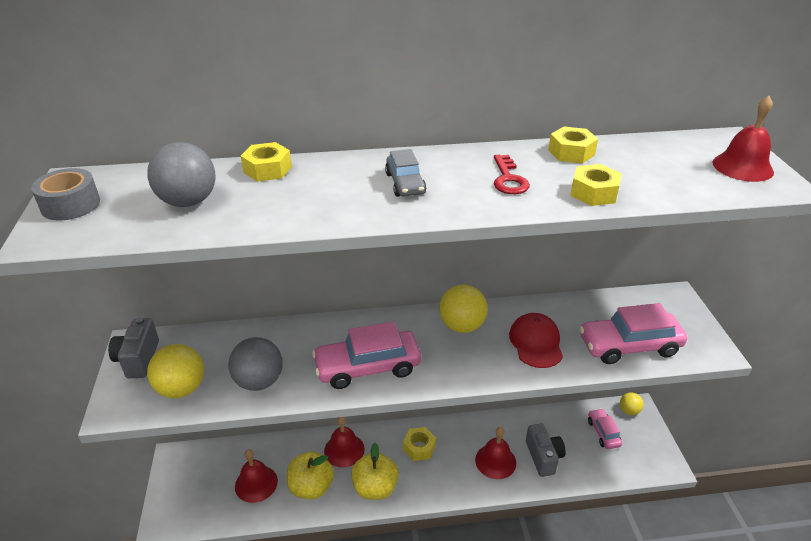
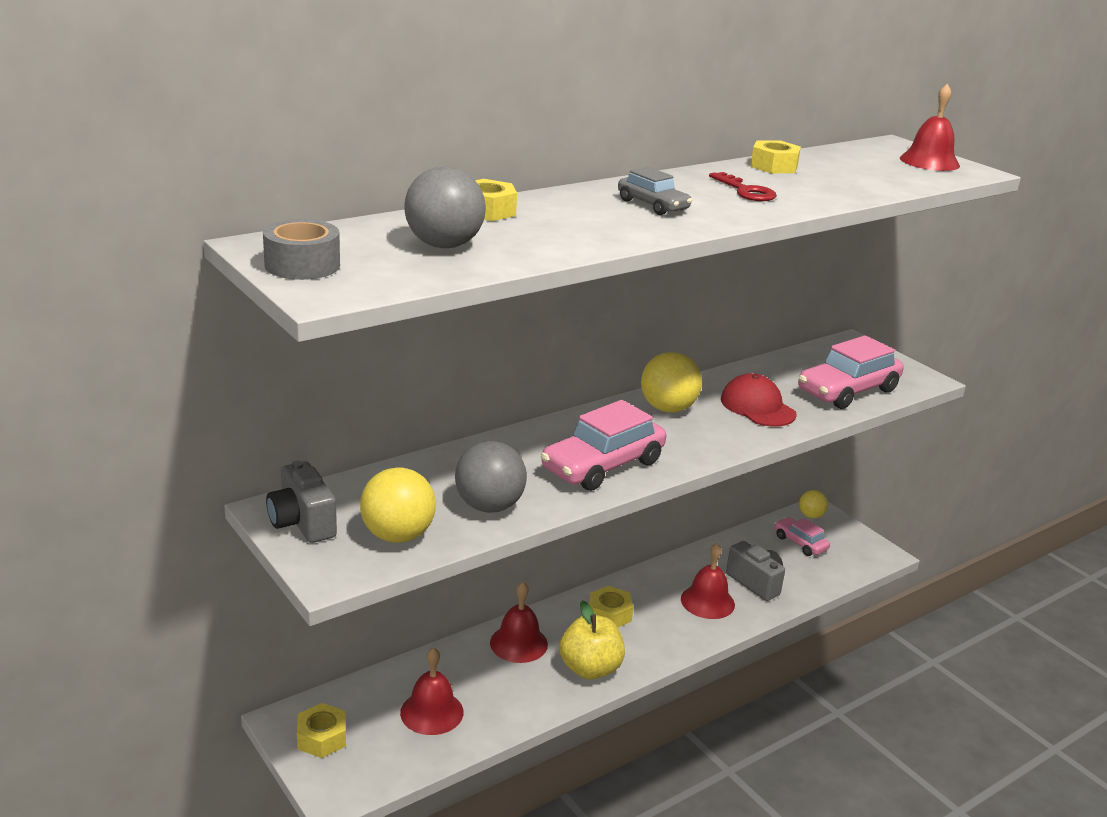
camera: 30 degrees left, 10 degrees down
(311, 487) = (509, 693): yellow apple -> none
(594, 193) = (834, 192): yellow nut -> yellow nut (322, 737)

